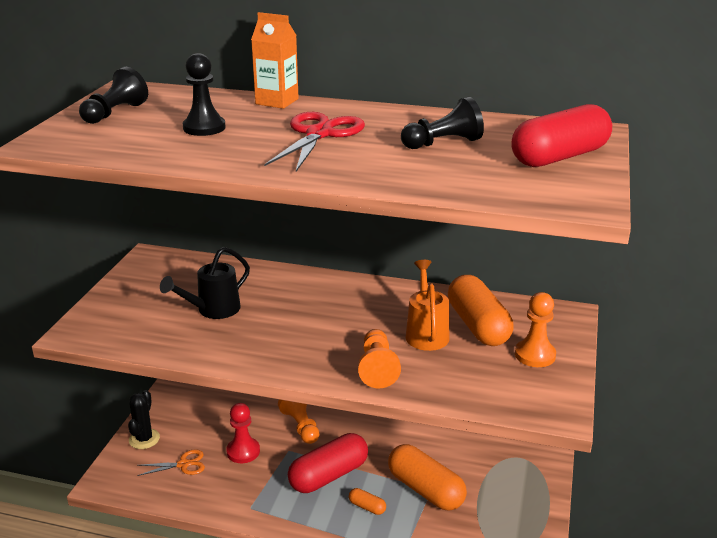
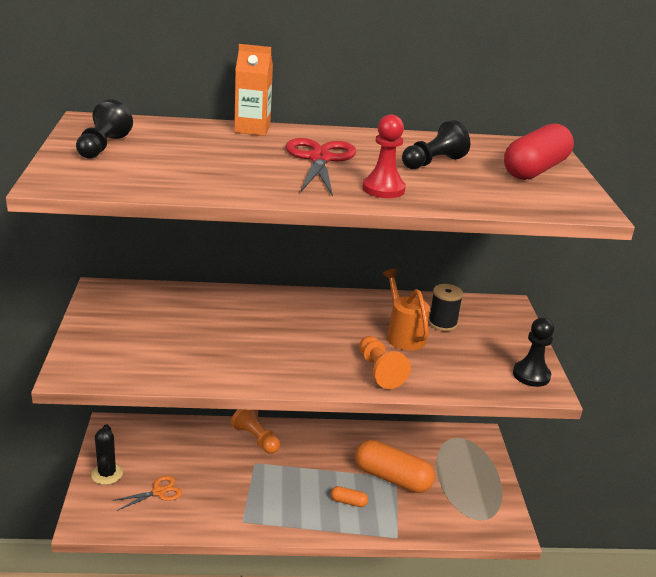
camera: 20 degrees left, 0 degrees up
(204, 128) = (207, 158): black pawn -> black pawn (531, 375)
(213, 310) = (198, 335): black watering can -> none
(243, 451) = (212, 470): red pawn -> red pawn (383, 189)
(328, 475) = (301, 480): red capsule -> none
(478, 325) = (442, 323): orange capsule -> black spool
(535, 355) = (501, 343): orange pawn -> none

